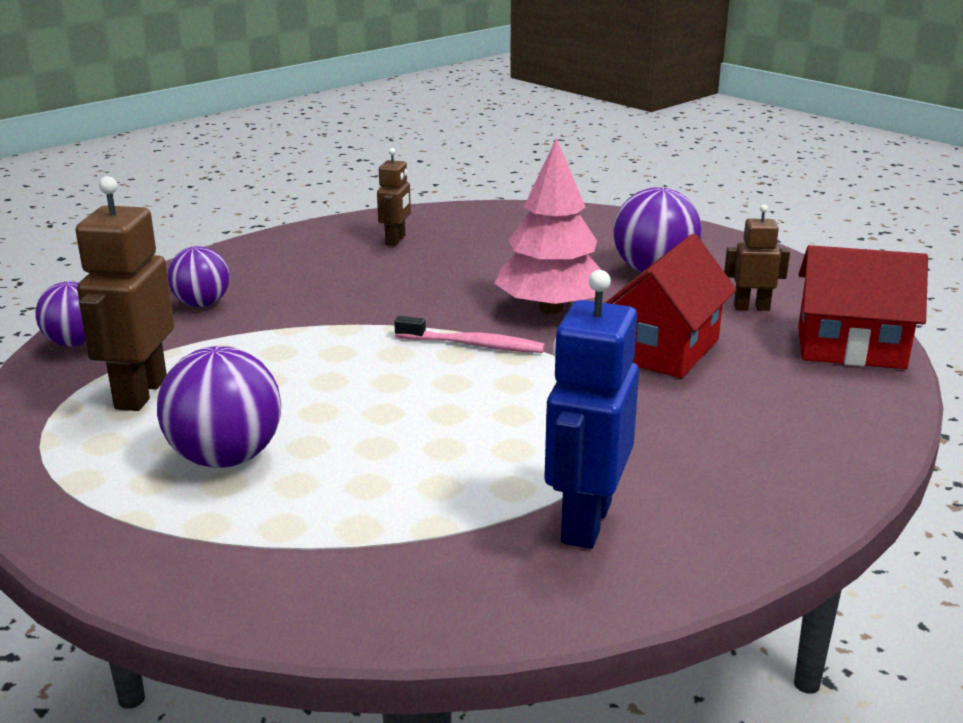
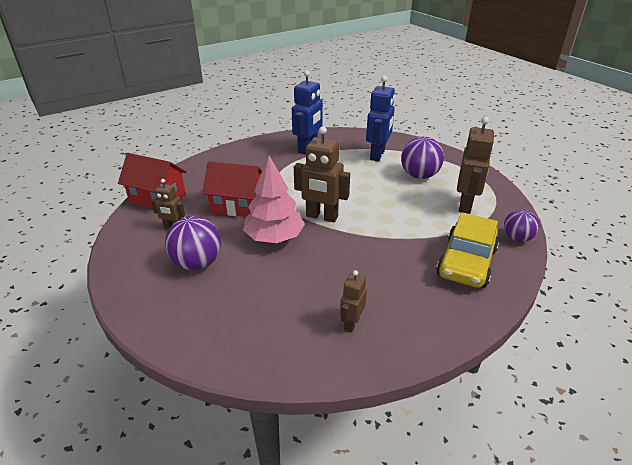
camera: 170 degrees left, 10 degrees up
(202, 304) = (466, 262): purple ball -> yellow car
(342, 519) = (377, 155): none -> blue robot
(473, 345) = (321, 217): pink toothbrush -> brown robot
(664, 349) = (237, 205): red house -> red house turned 60 degrees clockwise

